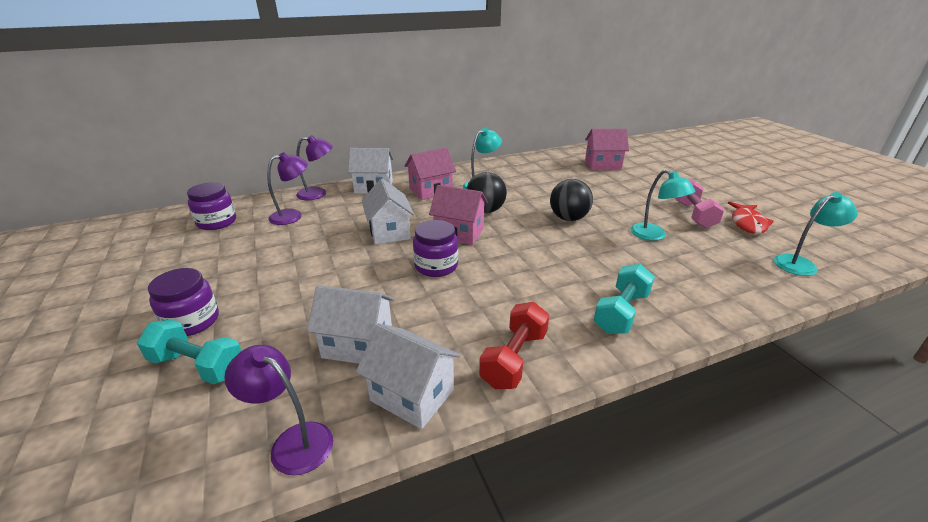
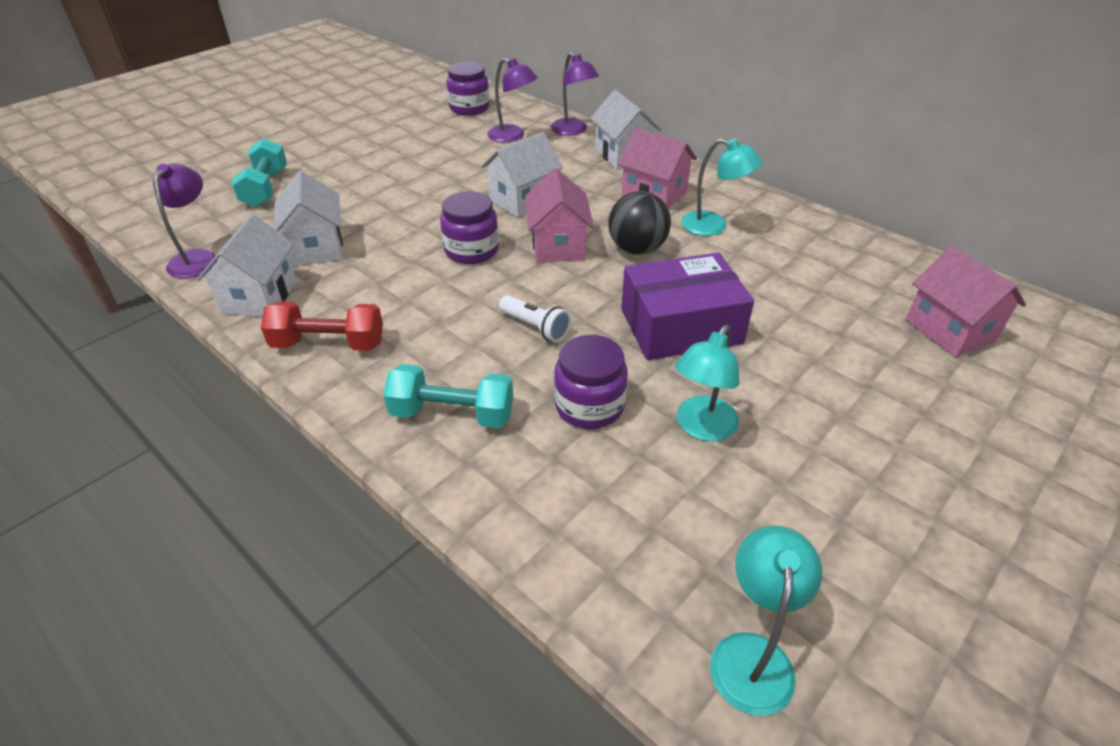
camera: 65 degrees right, 10 degrees up
(192, 321) = (316, 163): purple jar -> purple jar (589, 406)
(544, 262) = (535, 327): none -> white flashlight
(568, 218) = (680, 326): black ball -> purple box
(693, 215) = (838, 478): pink dumbbell -> none
(747, 223) = (878, 568): red fish -> none
(801, 263) = (752, 655): turquoise lamp -> turquoise lamp turned 120 degrees counterclockwise

